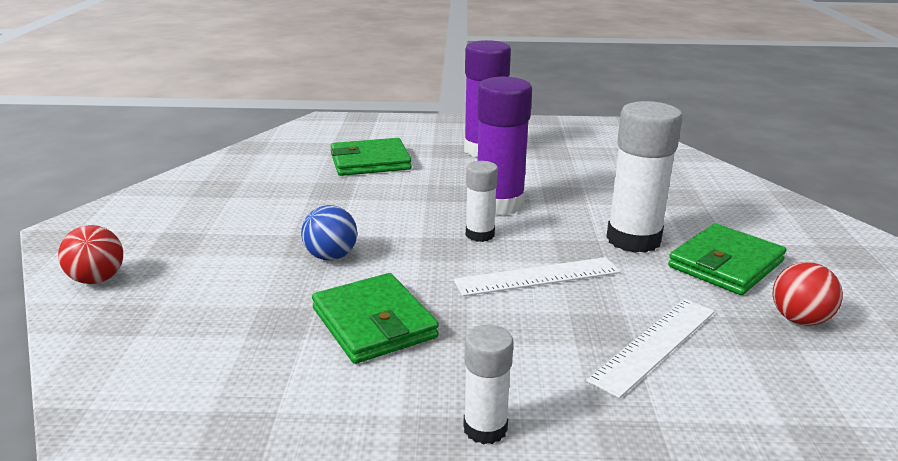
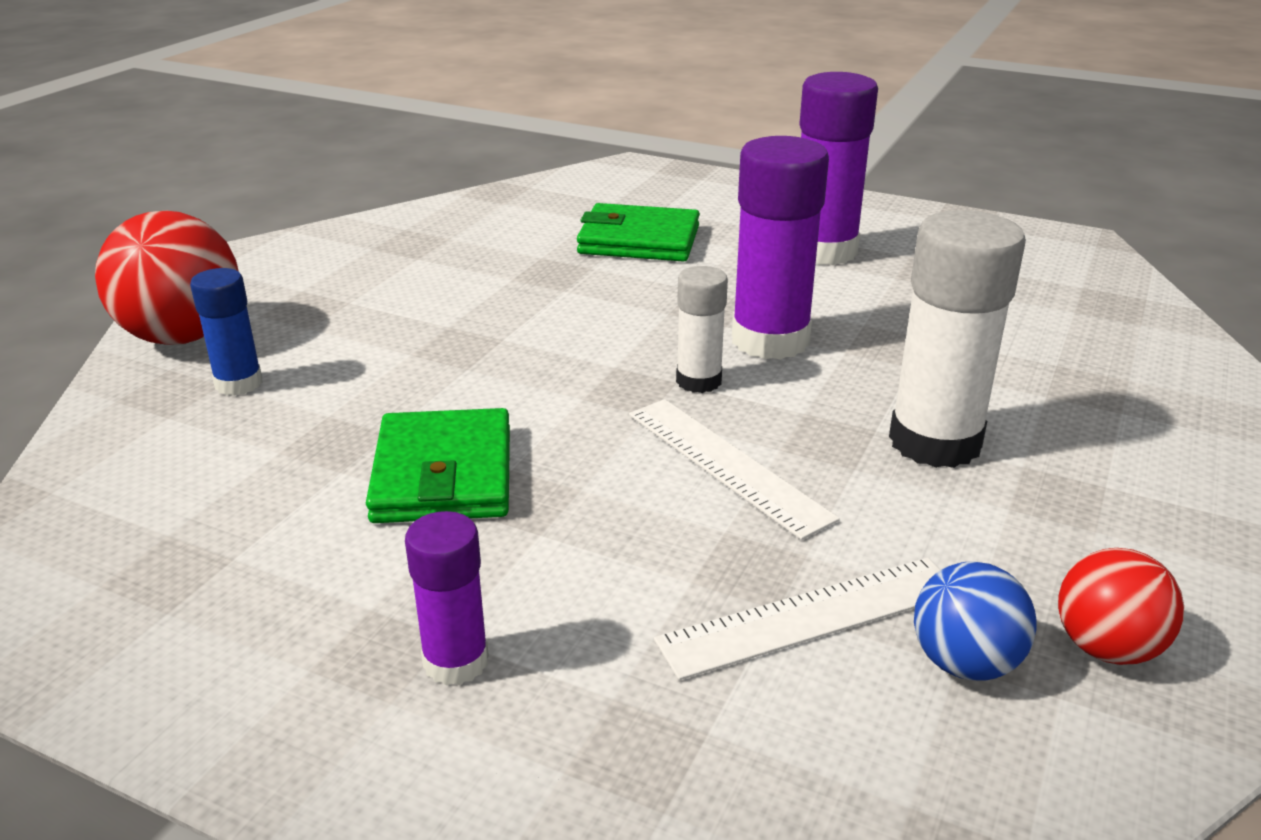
camera: 25 degrees right, 5 degrees up
(97, 279) = (183, 337): red ball -> red ball, size x1.72
(172, 301) = (239, 383): none -> blue glue stick
(331, 257) = (469, 368): blue ball -> blue ball (964, 663)
(485, 428) = (456, 661): white glue stick -> purple glue stick
(537, 277) = (726, 465): white ruler -> white ruler turned 45 degrees clockwise
(725, 264) = (1060, 520): green wallet -> none

